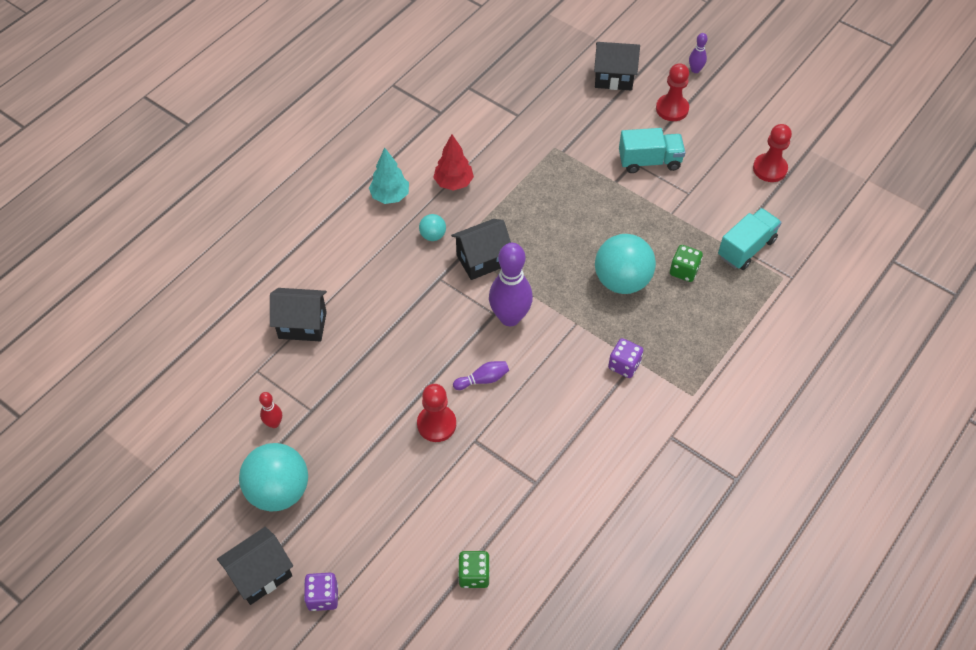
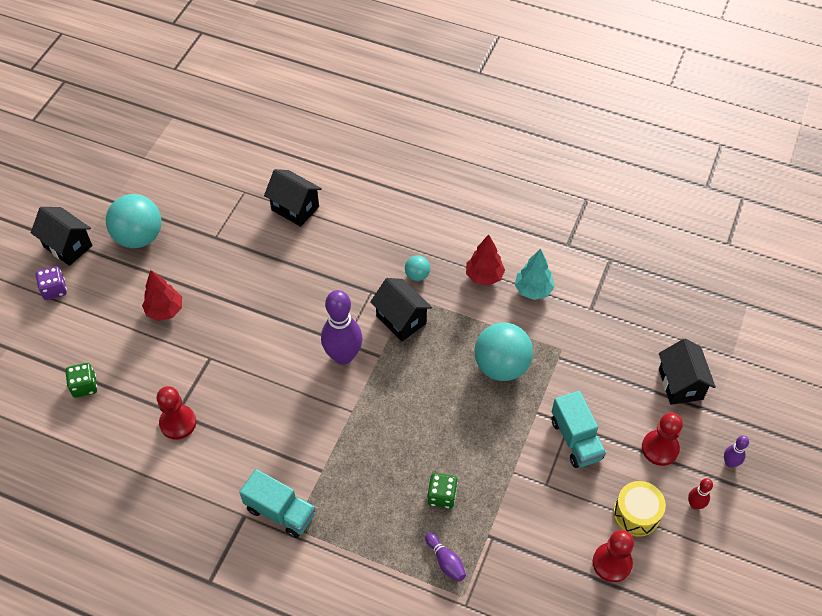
camera: 75 degrees right, 0 degrees up
(274, 423) = (198, 217): red bowling pin -> red bowling pin (695, 504)
(302, 325) = (295, 208): black house -> black house turned 45 degrees counterclockwise
(390, 196) = (451, 232): turquoise tree -> turquoise tree (533, 290)
(397, 476) = (165, 311): none -> red tree
(436, 424) = (219, 326): red pawn -> red pawn (178, 423)
(483, 379) = (272, 350): purple bowling pin -> purple bowling pin (445, 561)
(622, 281) = (412, 441): turquoise ball -> turquoise ball (501, 366)
(624, 365) = (314, 461): purple dice -> none
(729, 141) = (636, 514): none -> yellow drum
(746, 248) = (490, 553): turquoise truck -> turquoise truck (280, 512)

